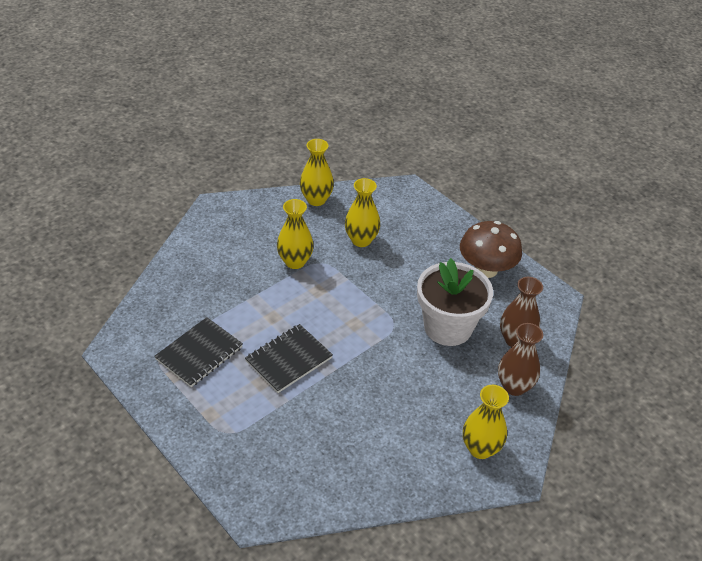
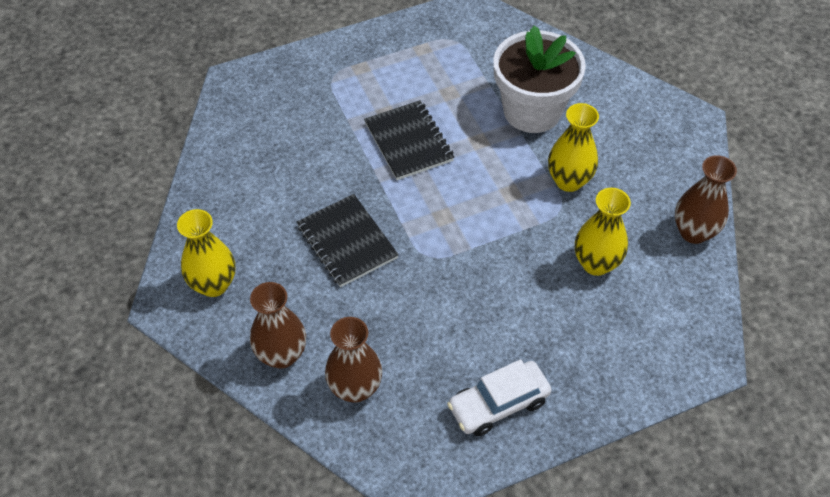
camera: 110 degrees right, 10 degrees up
(199, 353) = (444, 71): black notebook -> black notebook (347, 242)
(316, 200) = (693, 232): yellow vase -> brown vase
(448, 327) = (404, 315): white flower pot -> white flower pot (532, 111)
(486, 269) = (498, 404): brown mushroom -> white car

